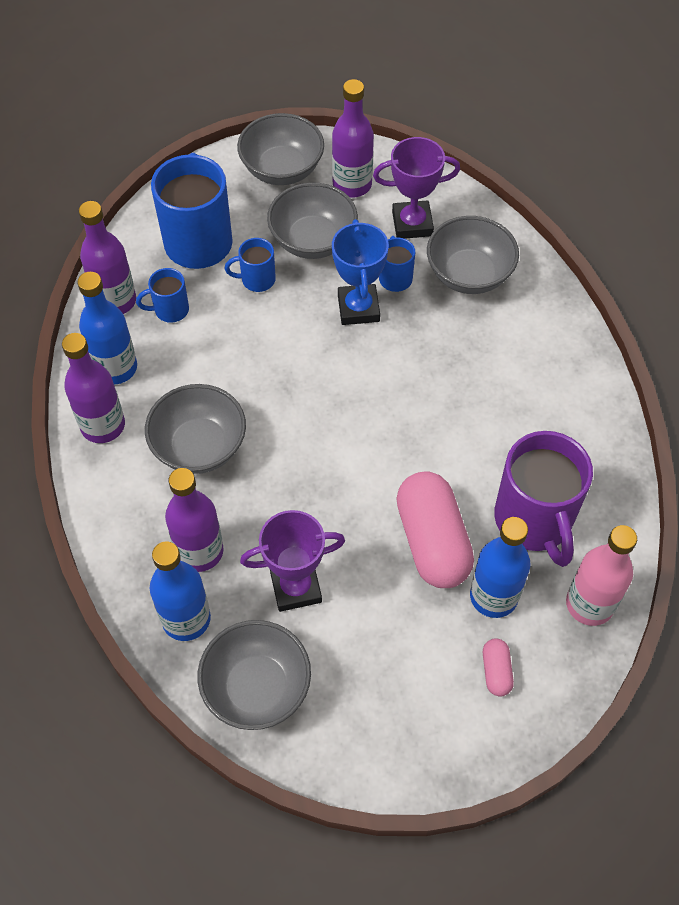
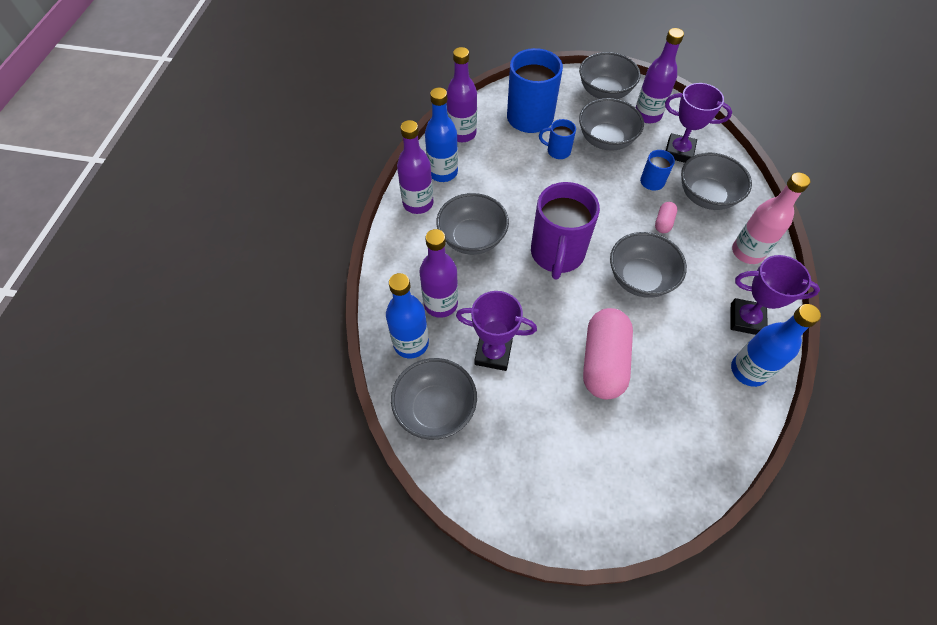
camera: 25 degrees right, 0 degrees up
(170, 310) = (493, 150): blue mug -> none
(358, 308) = (618, 191): blue trophy -> none
(432, 416) = (640, 278): none -> grey bowl
(493, 596) = (632, 419): blue bottle -> blue bottle (748, 370)
(496, 671) = (611, 474): pink capsule -> pink capsule (663, 222)
(534, 521) = (686, 378): purple mug -> purple mug (557, 254)
(574, 419) = (746, 319): none -> purple trophy
(589, 604) = (704, 456): pink bottle -> pink bottle (747, 252)

